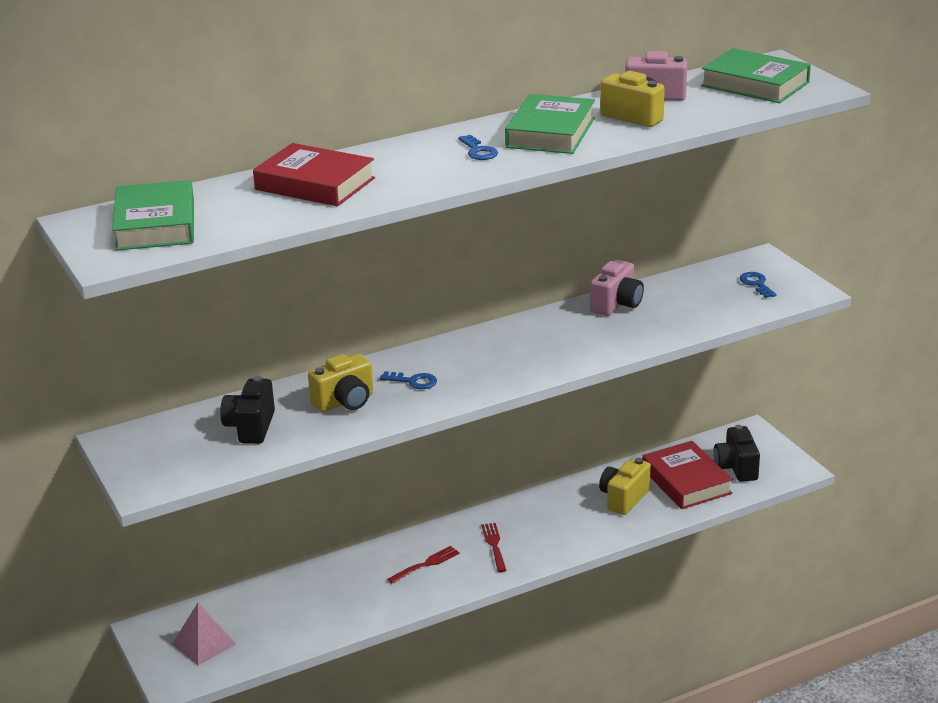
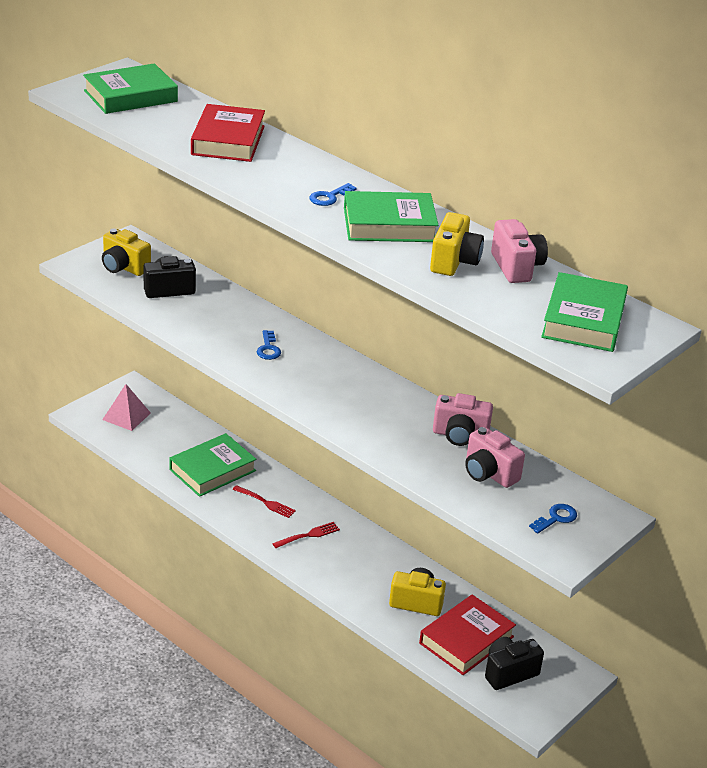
camera: 65 degrees right, 5 degrees up
(345, 402) = (222, 323): yellow camera -> yellow camera (124, 267)
(348, 592) = (212, 470): none -> green book
(681, 302) = (489, 473): none -> pink camera

